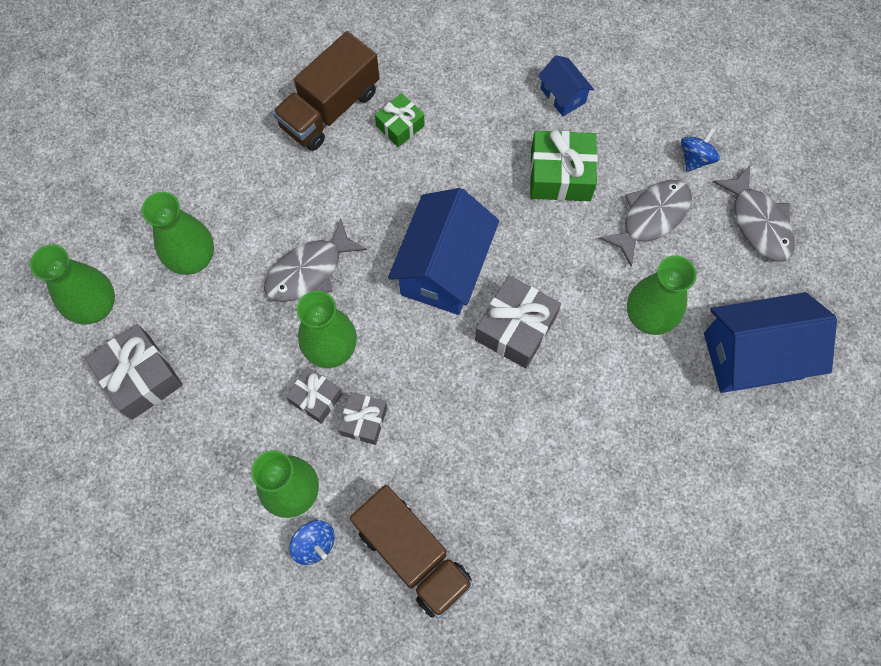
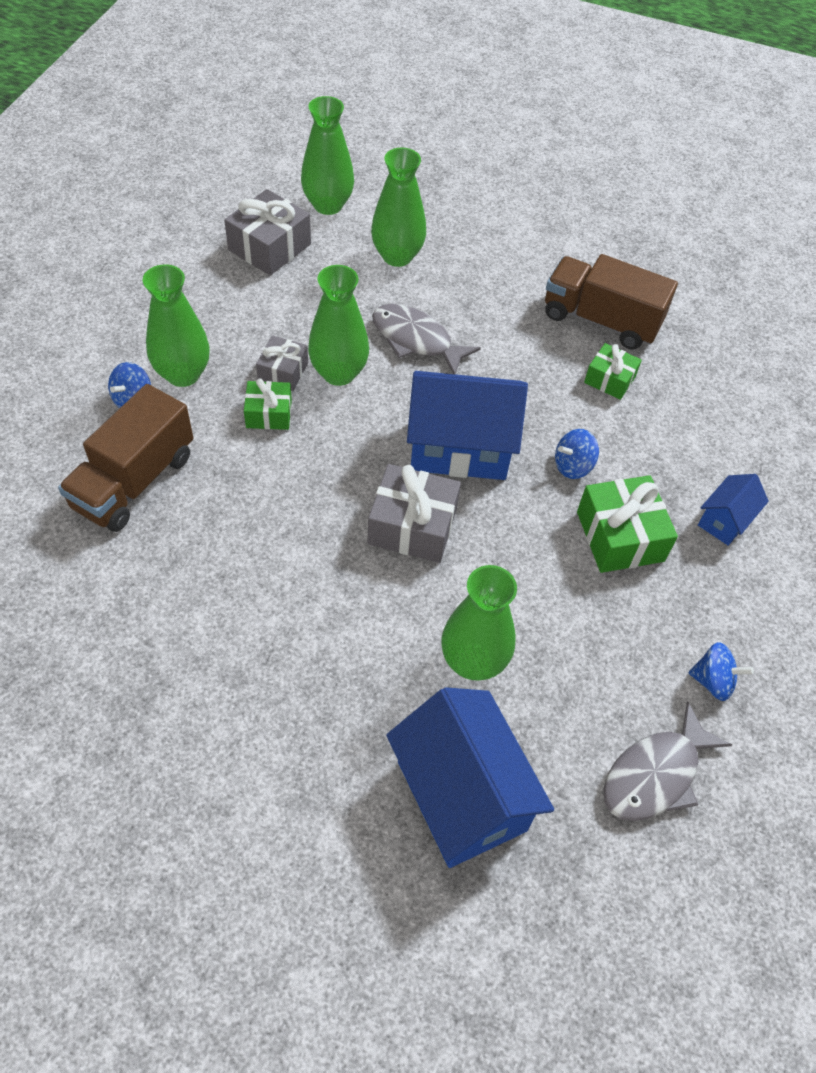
camera: 70 degrees right, 15 degrees down
(364, 421) = (269, 414): grey gift -> green gift
(484, 186) = (573, 466): none -> blue spinning top
(651, 217) = (606, 642): grey fish -> none

